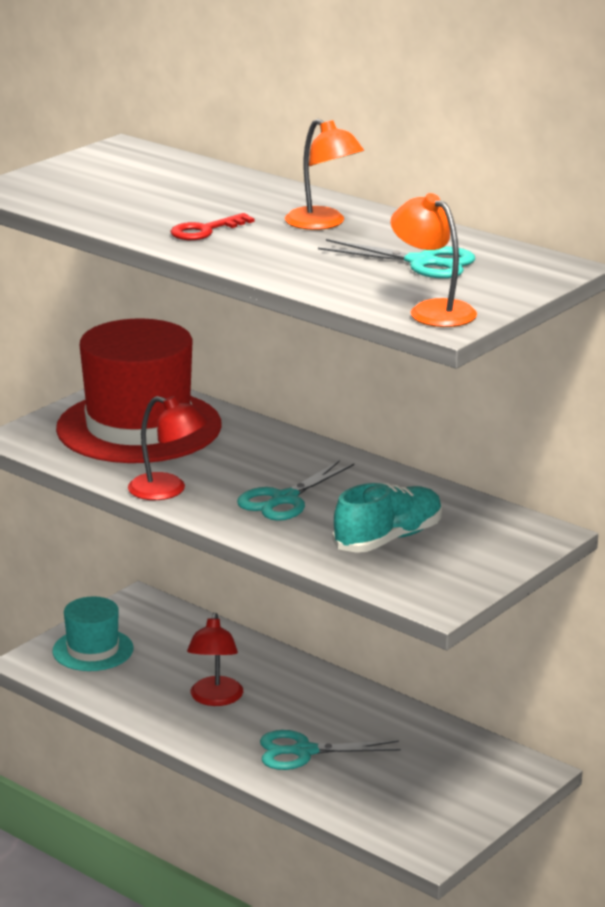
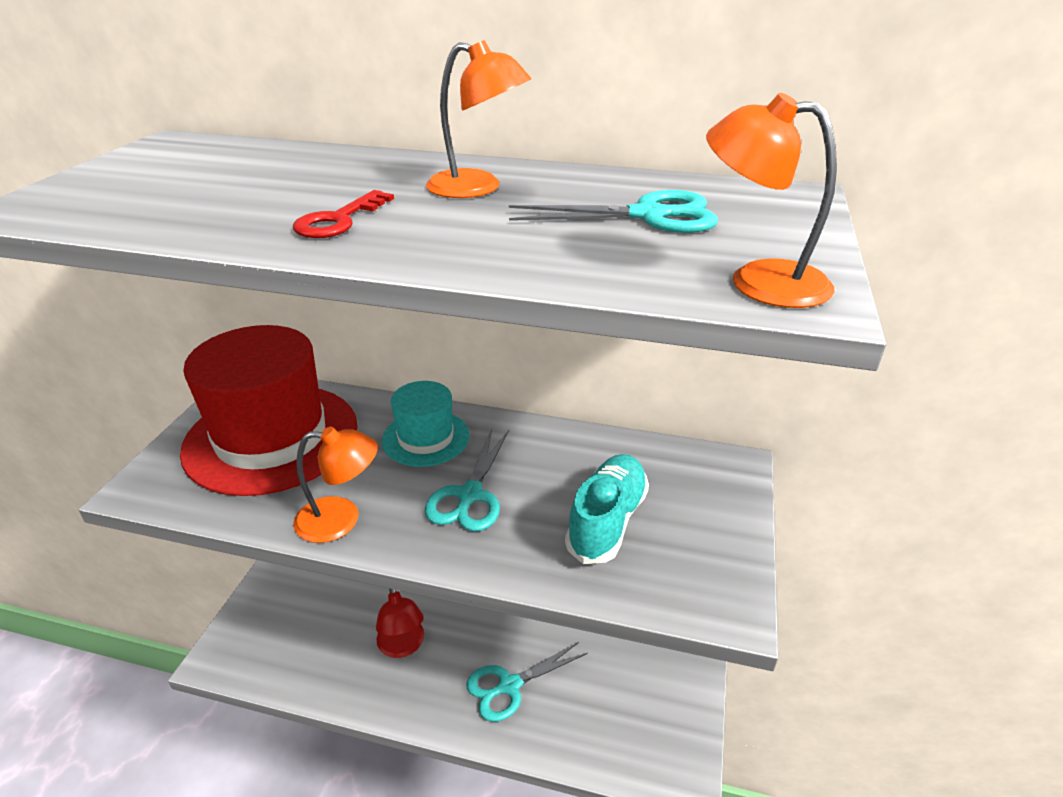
camera: 25 degrees left, 10 degrees up
(93, 650) = (269, 623): turquoise hat -> turquoise hat (425, 438)
(168, 490) = (341, 519): red lamp -> orange lamp

